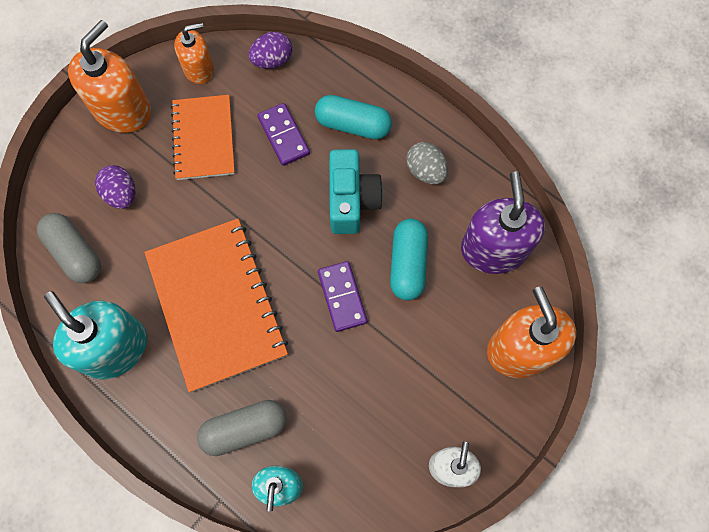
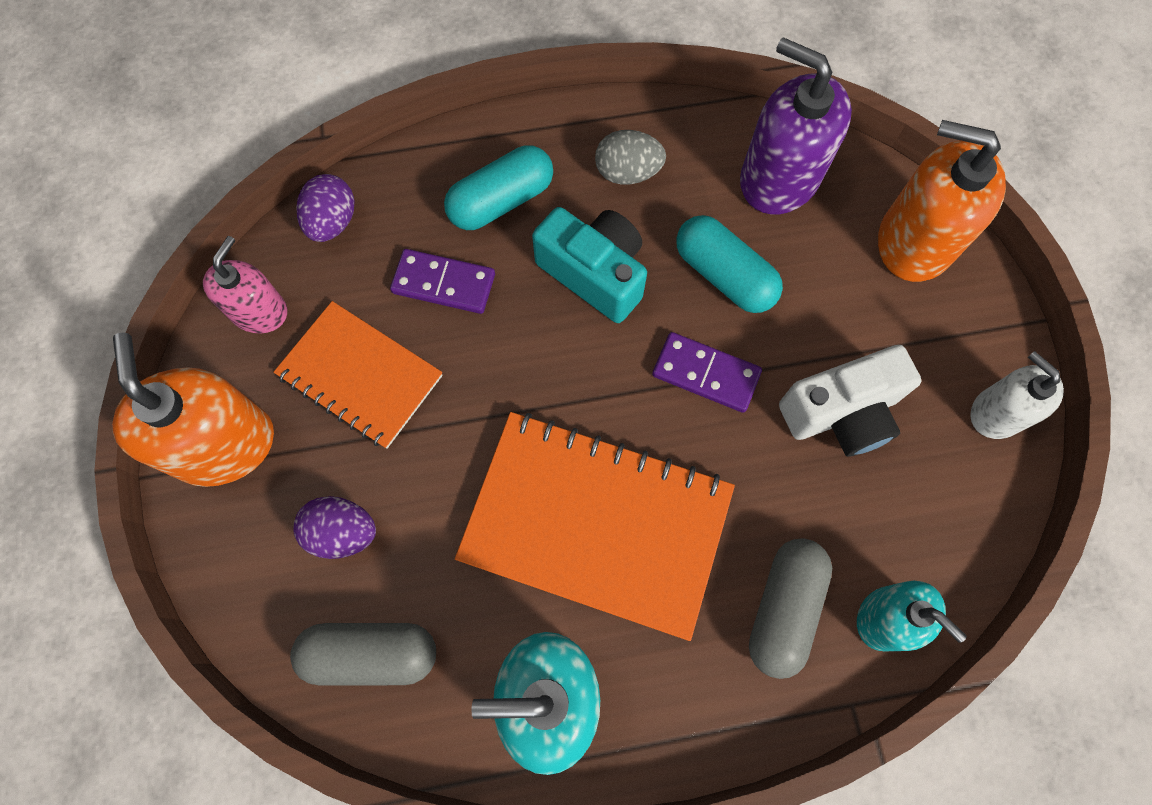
camera: 50 degrees left, 0 degrees up
(199, 69) = (259, 311): orange soap dispenser -> pink soap dispenser
(378, 382) = (841, 413): none -> white camera

